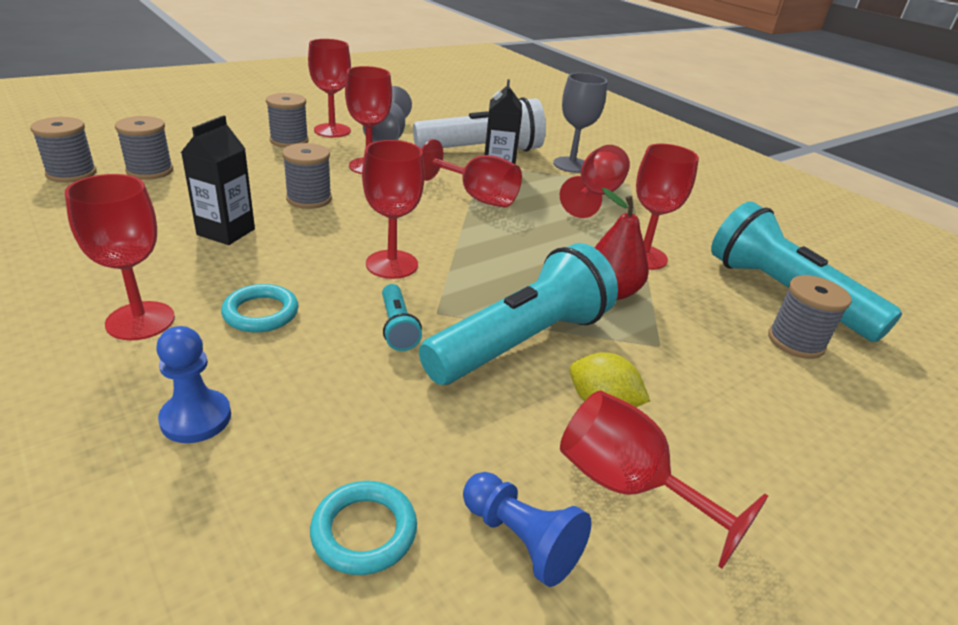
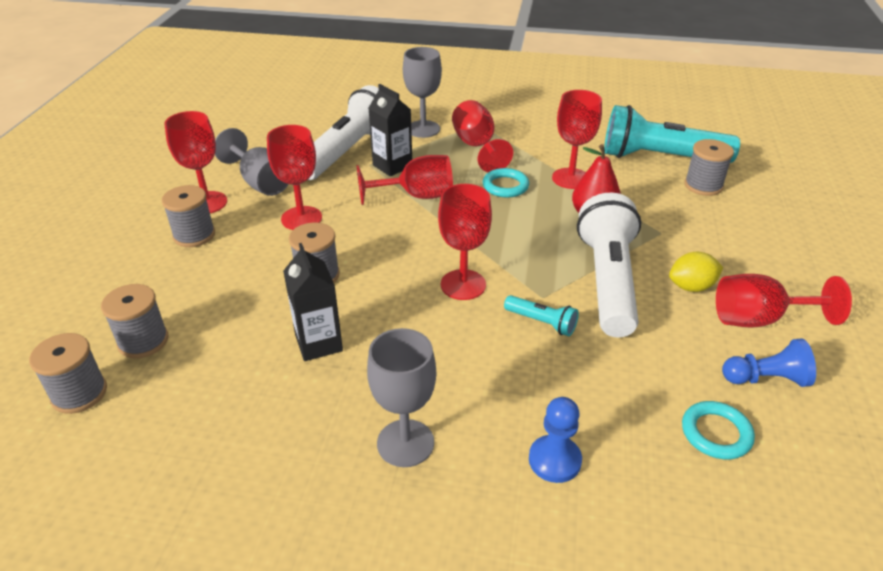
camera: 40 degrees left, 5 degrees up
(140, 321) = (405, 443): red goblet -> grey goblet
(261, 313) = (459, 376): turquoise ring -> turquoise ring (505, 186)
(520, 342) = (608, 281): turquoise flashlight -> white flashlight

